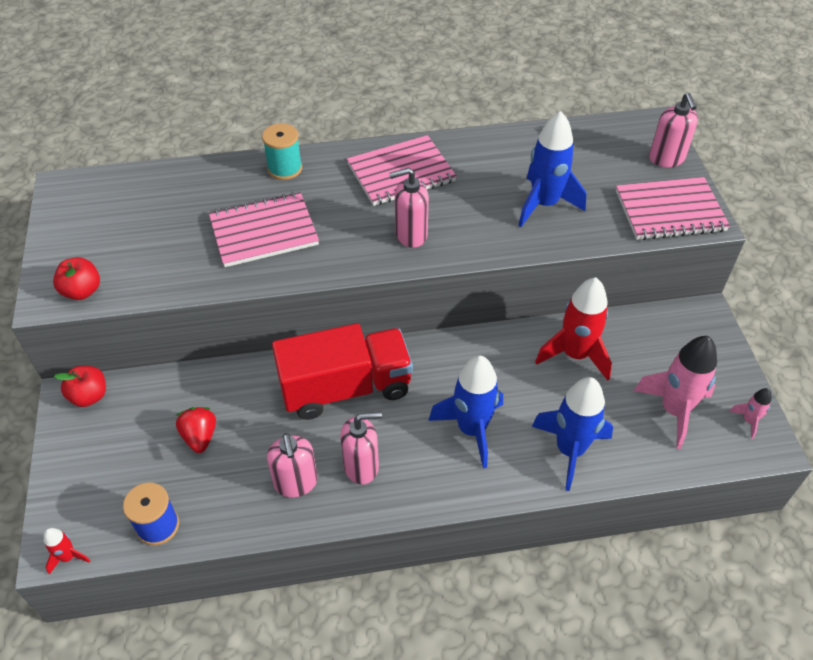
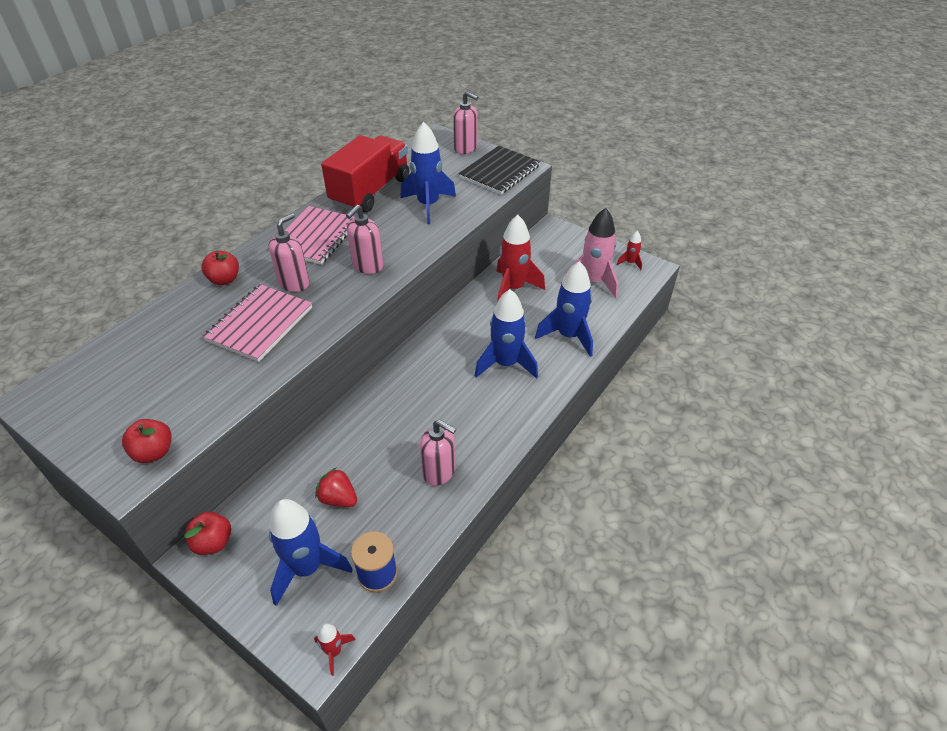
camera: 45 degrees left, 5 degrees down
(121, 474) = (307, 568): none -> blue rocket
(285, 168) = (224, 279): turquoise spool -> red apple
(345, 388) = (403, 397): red truck -> red truck (370, 191)
(361, 466) = (468, 431): pink soap dispenser -> pink soap dispenser (294, 283)
(670, 211) = (500, 172): pink notebook -> black notebook
(748, 421) = (630, 263): pink rocket -> red rocket

